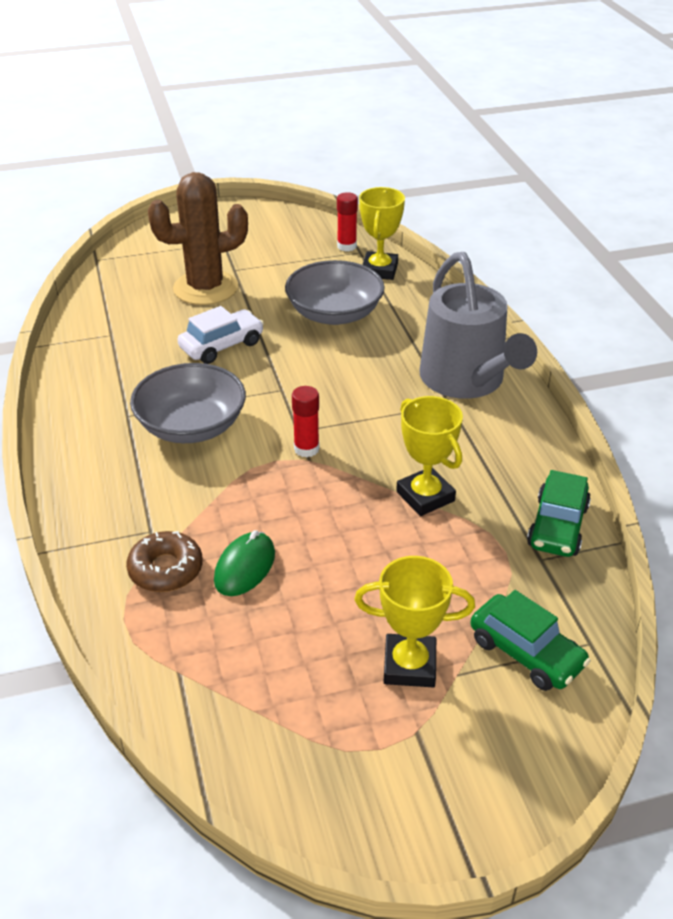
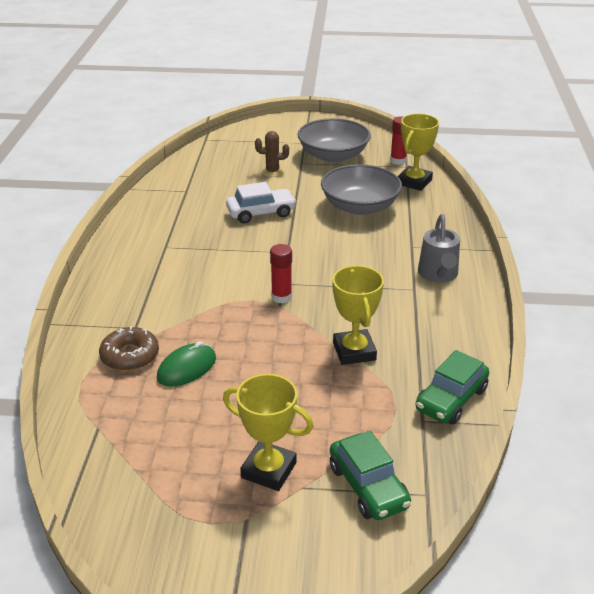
camera: 20 degrees right, 5 degrees down
(191, 426) = (206, 263): grey bowl -> grey bowl (333, 156)
(205, 288) = (272, 172): brown cactus -> brown cactus, size x0.45
(466, 380) = (438, 274): grey watering can -> grey watering can, size x0.56

